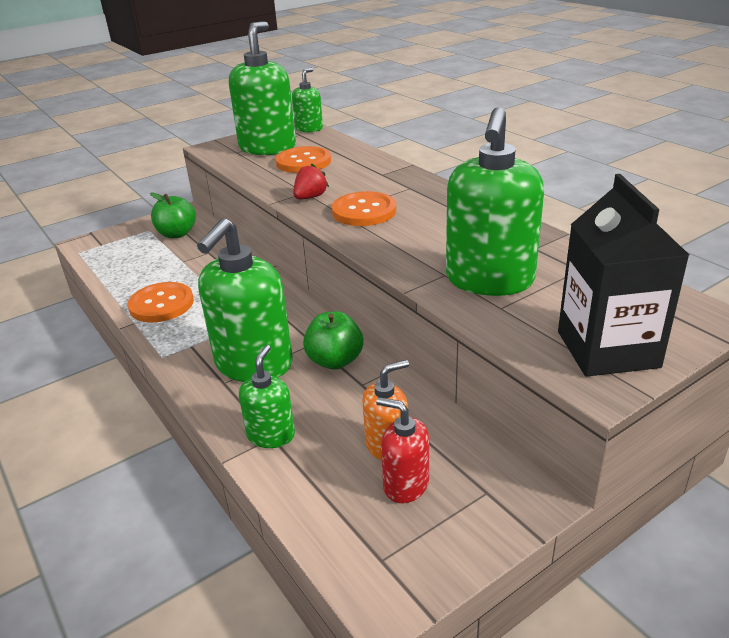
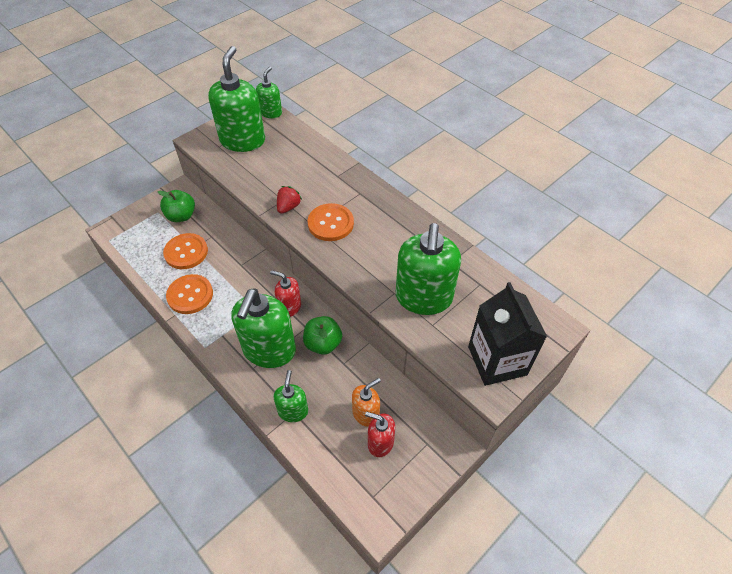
camera: 10 degrees left, 20 degrees up
(295, 320) = (289, 307): none -> red soap dispenser
(303, 162) = (275, 160): orange button -> orange button (186, 252)

